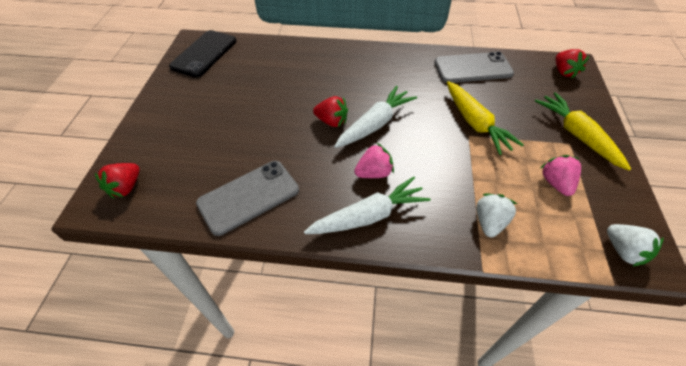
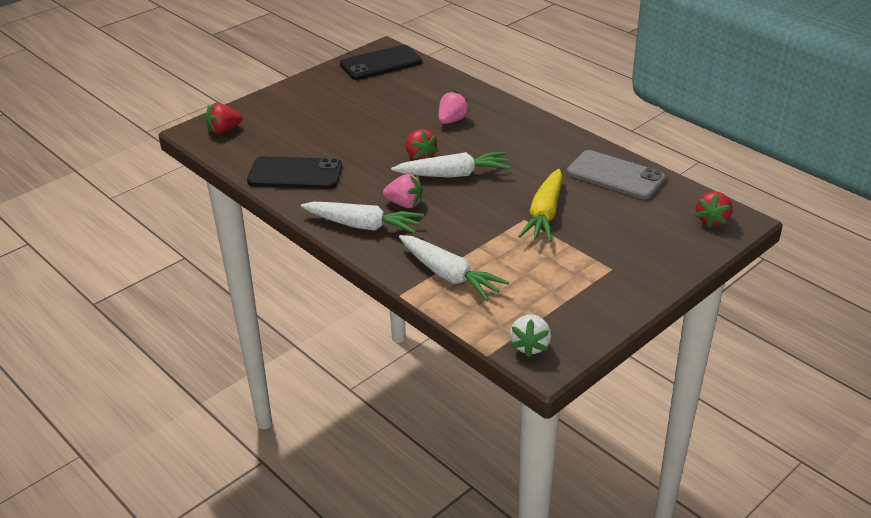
camera: 40 degrees right, 15 degrees down
(248, 197) = (295, 174): grey phone -> black phone
(489, 222) = (449, 275): white strawberry -> white carrot
(556, 183) = (547, 284): pink strawberry -> pink strawberry (452, 120)
(577, 135) = (630, 267): yellow carrot -> none

